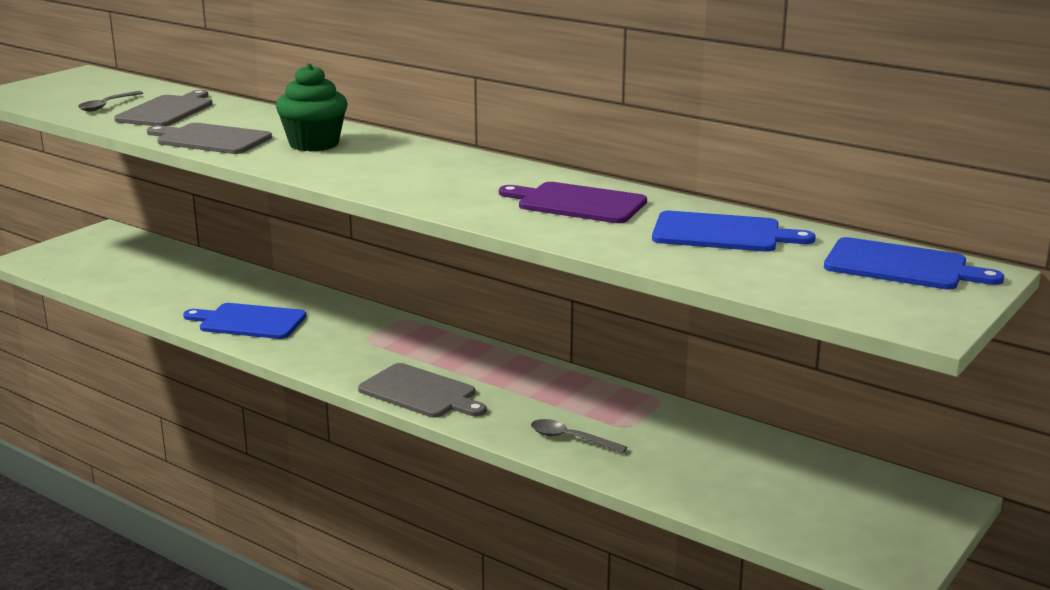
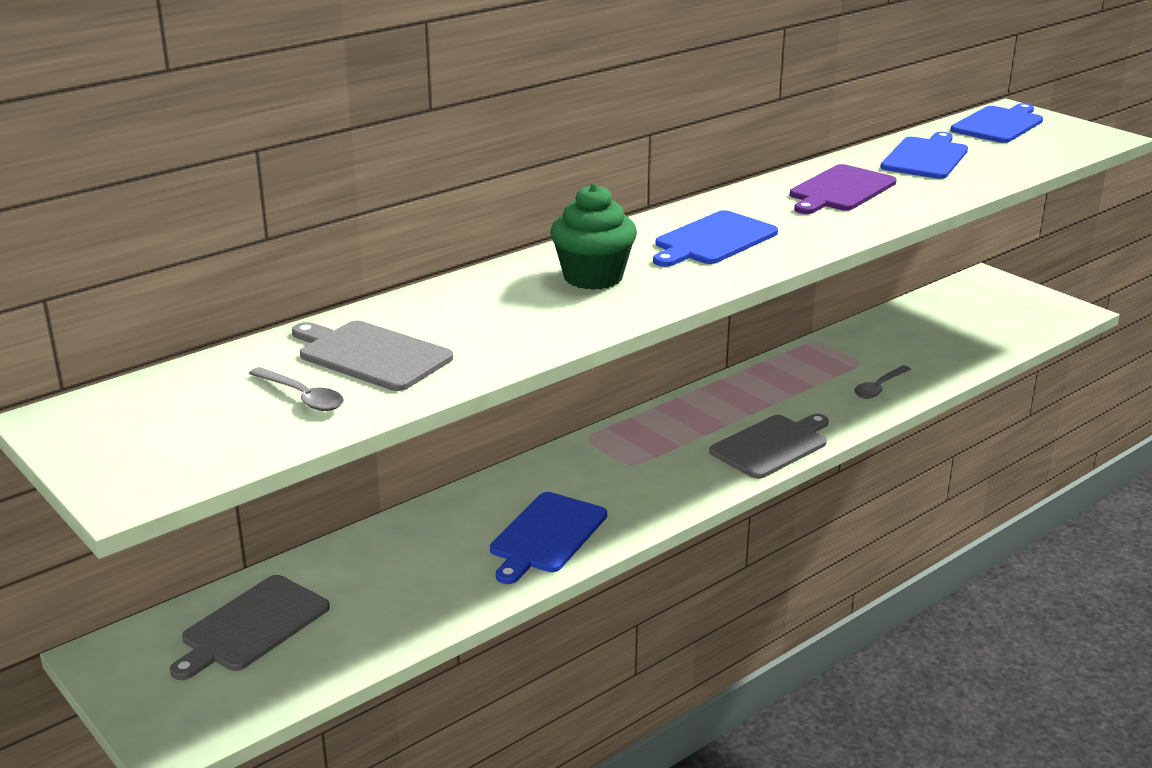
camera: 75 degrees left, 5 degrees up
(210, 139) = (537, 330): grey cutting board -> grey cutting board (252, 626)
(411, 169) = (713, 240): none -> blue cutting board

